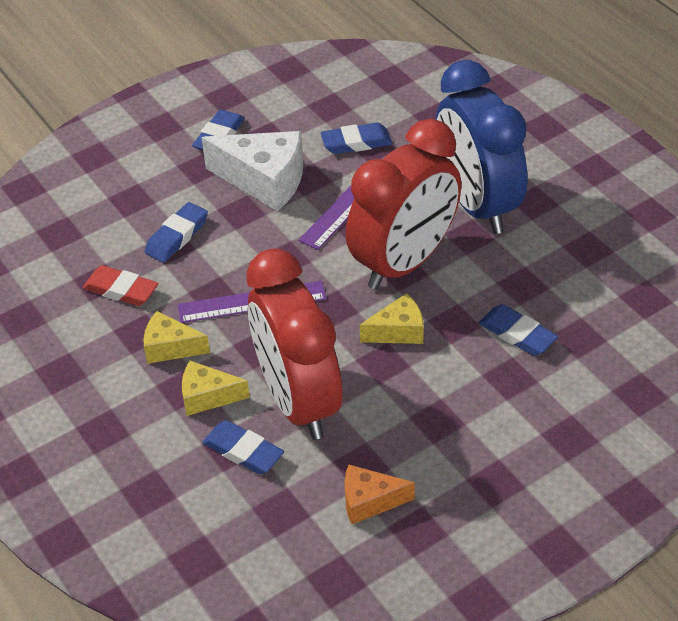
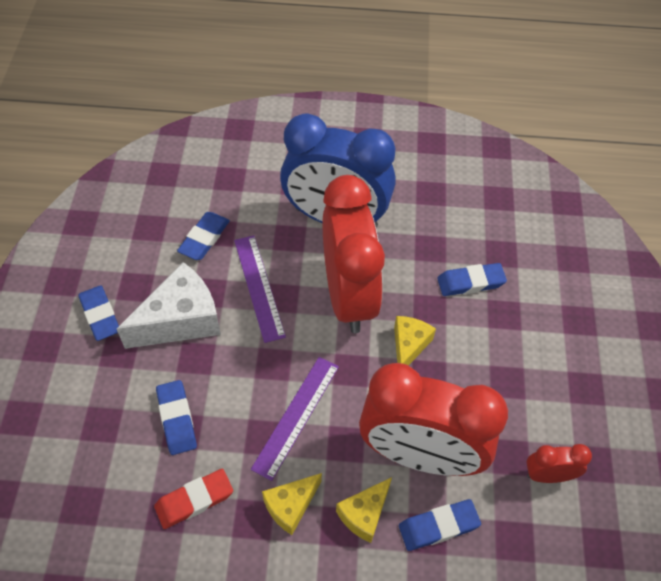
camera: 55 degrees left, 10 degrees up
(369, 501) = (548, 475): orange cheese -> red clock

